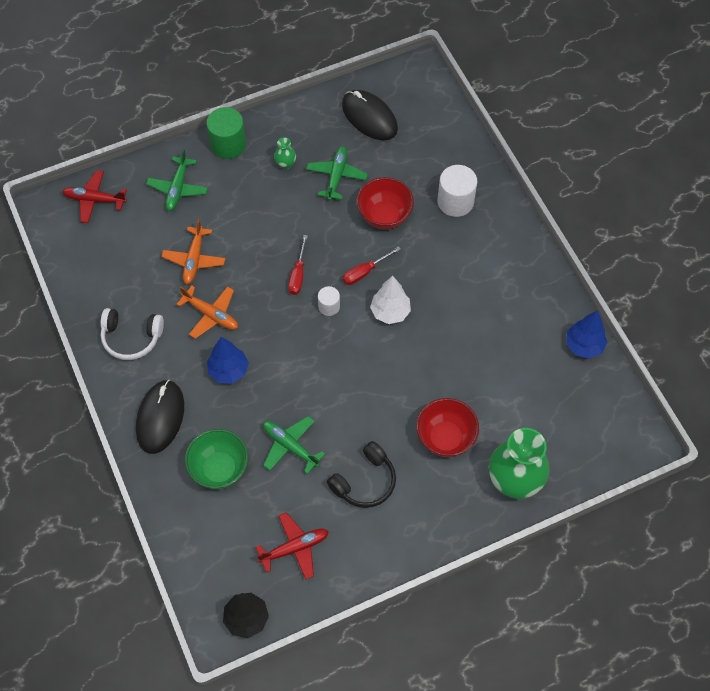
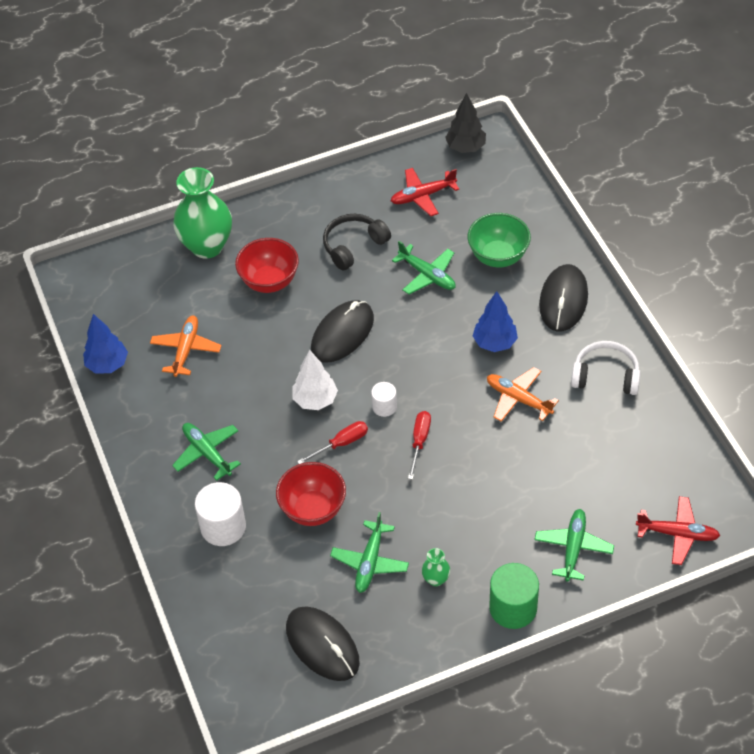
camera: 175 degrees left, 10 degrees down
(194, 260) = (543, 459): orange plane -> orange plane (186, 349)
(370, 379) = (342, 334): none -> black mouse
(478, 263) = (207, 453): none -> green plane

